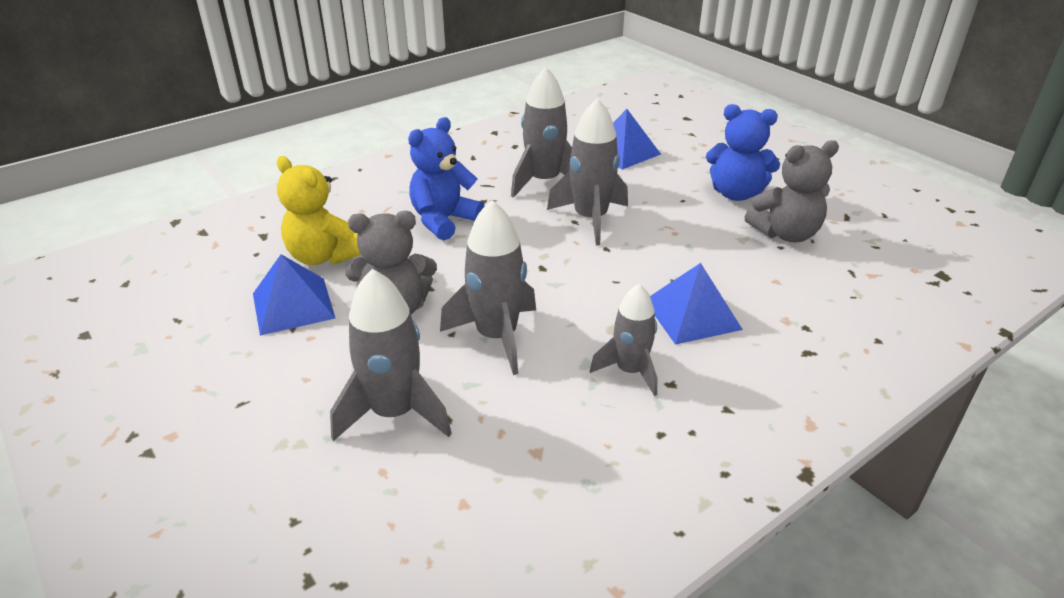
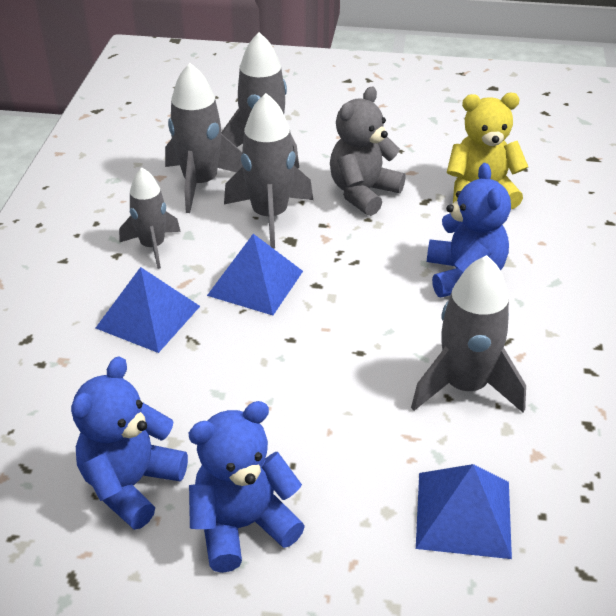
camera: 135 degrees right, 5 degrees up
(293, 305) = (426, 158): blue pyramid -> blue pyramid (255, 283)
(590, 219) = (349, 365): grey rocket -> grey rocket (201, 183)
(785, 234) = (131, 484): grey teddy bear -> blue teddy bear

